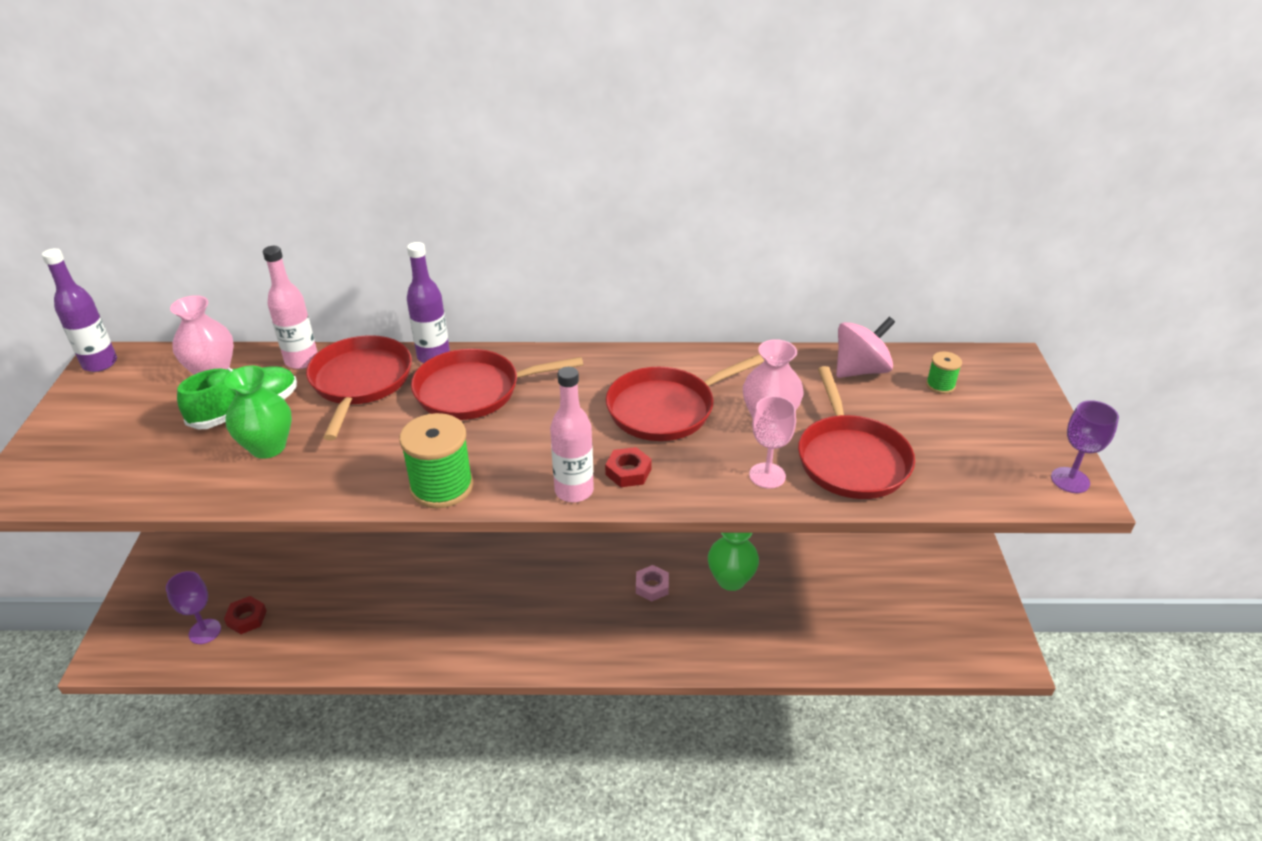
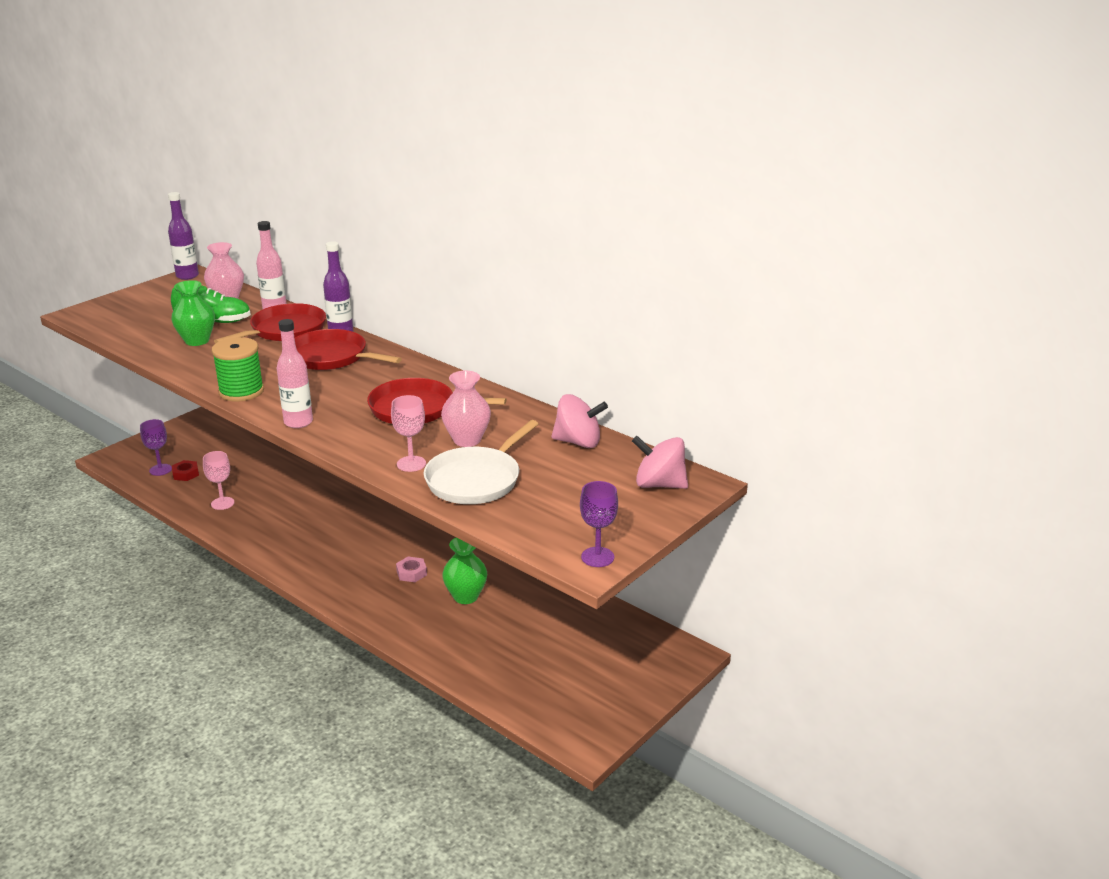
camera: 40 degrees right, 10 degrees down
(345, 628) = (222, 503): none -> pink goblet
(628, 472) = (341, 427): red nut -> none
(851, 459) = (476, 480): red pan -> white pan
(940, 385) = (617, 473): green spool -> none
(987, 379) = (659, 484): none -> pink spinning top

